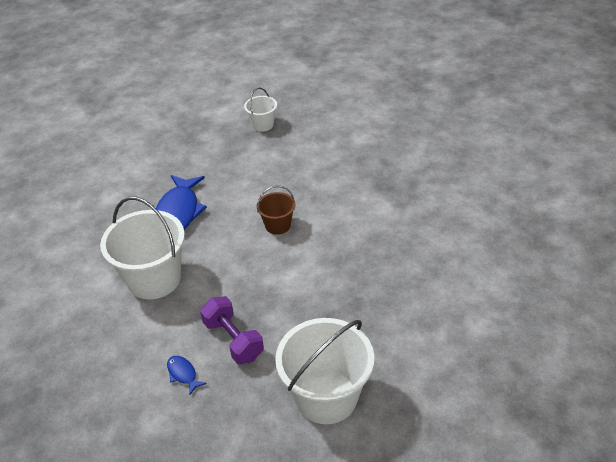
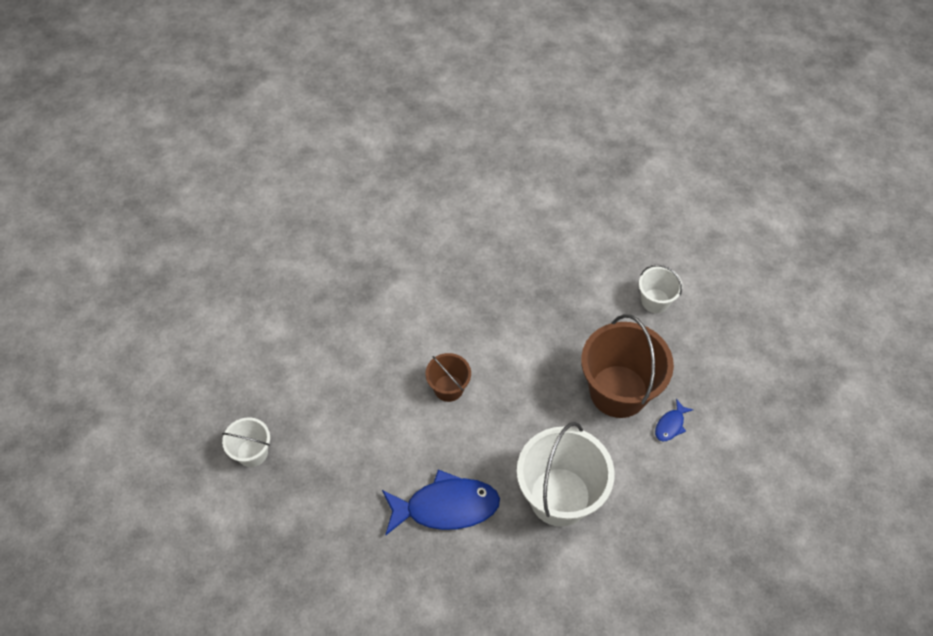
camera: 105 degrees left, 15 degrees up
(233, 340) = (618, 391): purple dumbbell -> brown bucket
(326, 396) = (655, 301): white bucket -> white bucket, size x0.51

